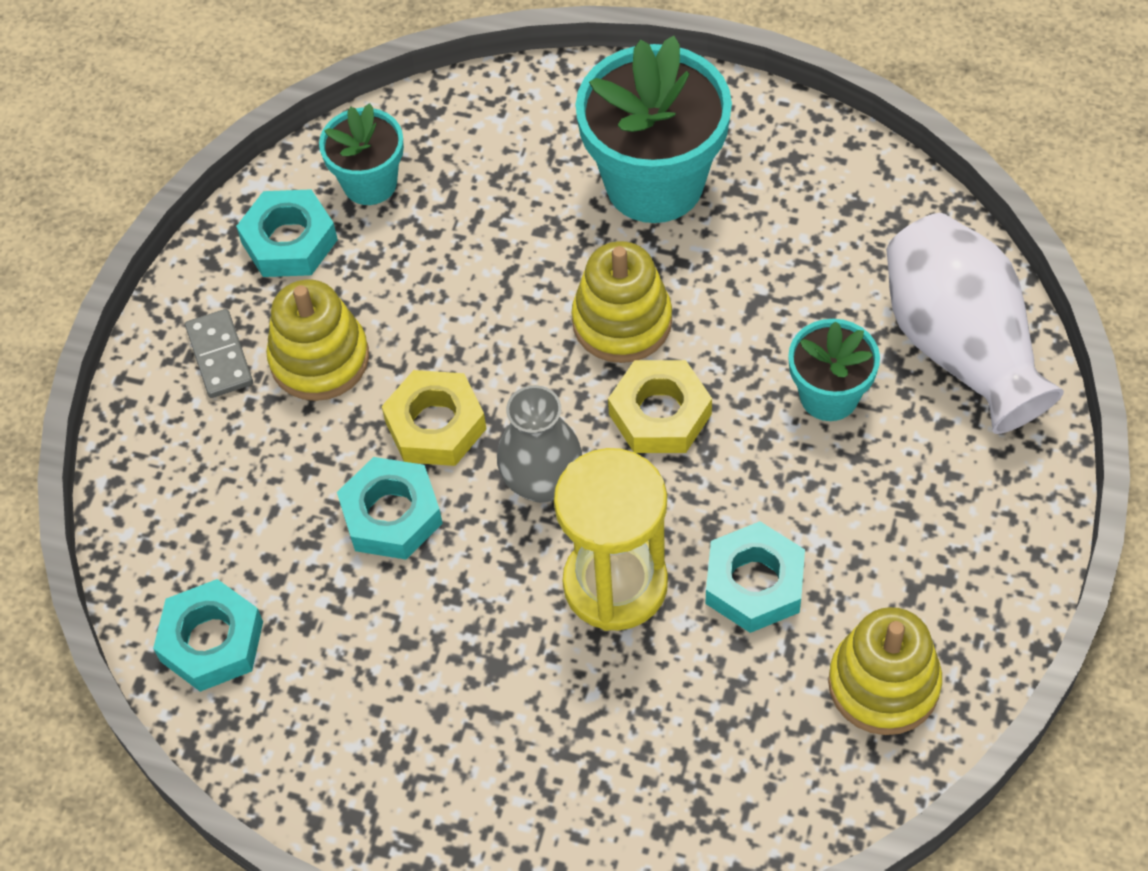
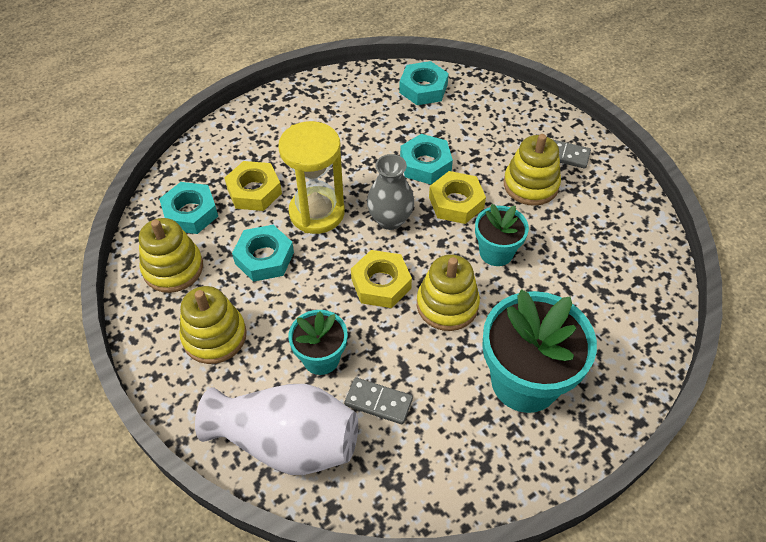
camera: 125 degrees right, 5 degrees down
(289, 241) = (613, 210): turquoise nut -> turquoise nut (190, 213)
(370, 183) = (627, 260): turquoise flower pot -> turquoise flower pot (496, 252)
(654, 704) = (254, 191): none -> yellow nut
(823, 298) = (378, 402): none -> grey domino
(921, 535) = (214, 336): none -> yellow stacking toy

